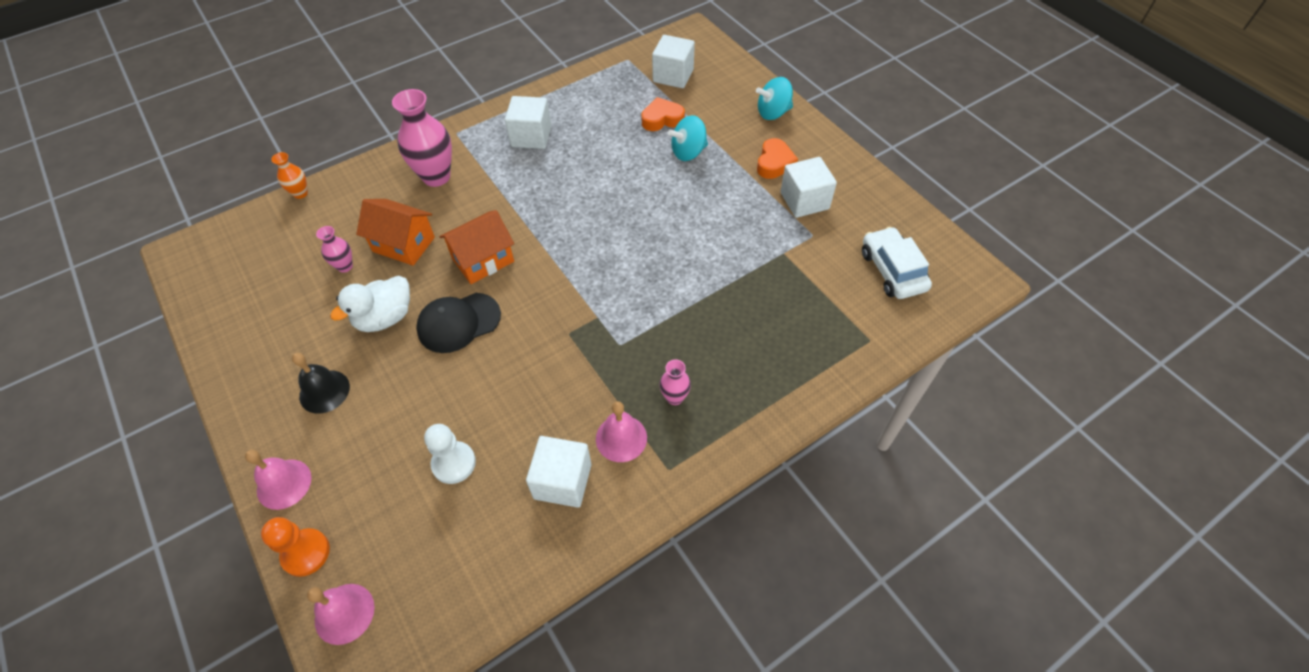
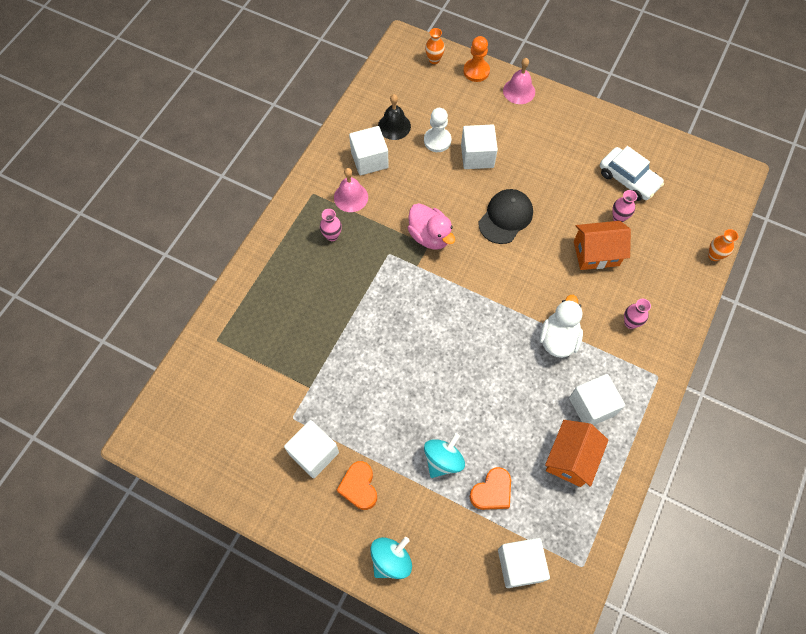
camera: 150 degrees right, 10 degrees up
(324, 391) = (546, 141): black bell -> black bell (394, 126)
(344, 613) = (434, 60): pink bell -> orange vase
(385, 318) = (555, 198): white duck -> white duck (558, 339)
(423, 414) = (477, 156): none -> white cube
(436, 176) = (630, 323): pink vase -> pink vase, size x0.50
(483, 260) = (529, 269): orange house -> orange house (571, 458)
(559, 342) = (430, 236): none -> pink duck
(892, 270) = (216, 413): white car -> white car (628, 179)

